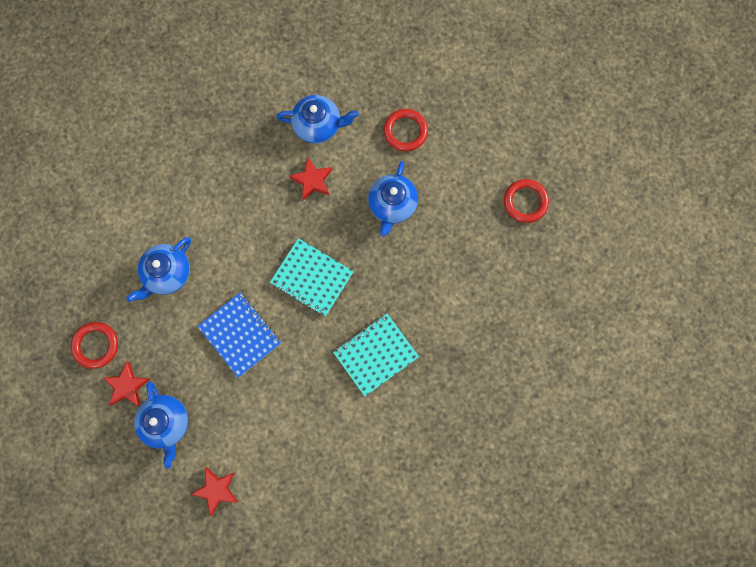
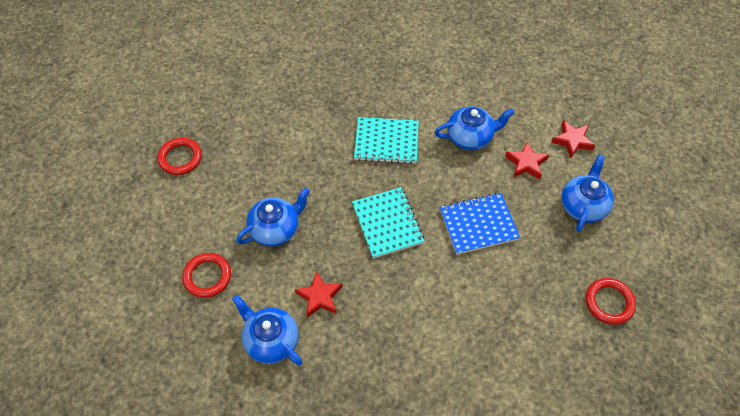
camera: 140 degrees left, 20 degrees down
(127, 385) = (599, 253): red star -> red star (526, 163)
(167, 273) = (506, 315): blue teapot -> blue teapot (470, 137)
(240, 335) = (478, 224): blue notebook -> blue notebook turned 75 degrees clockwise

